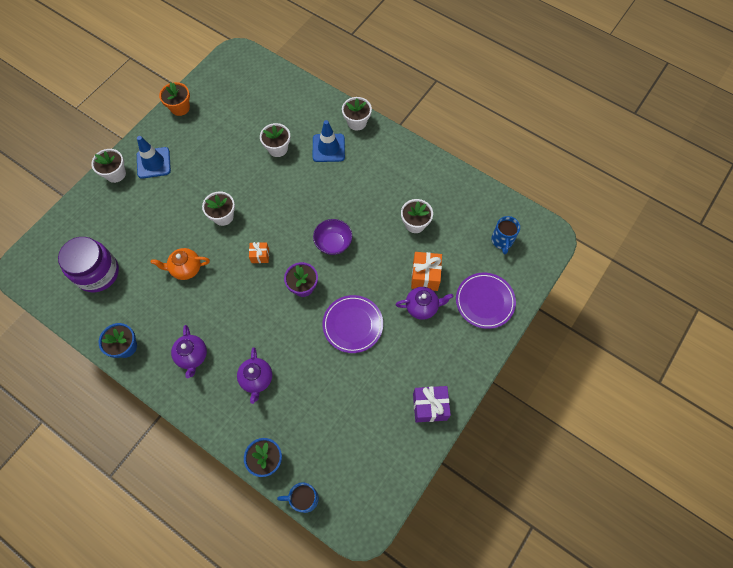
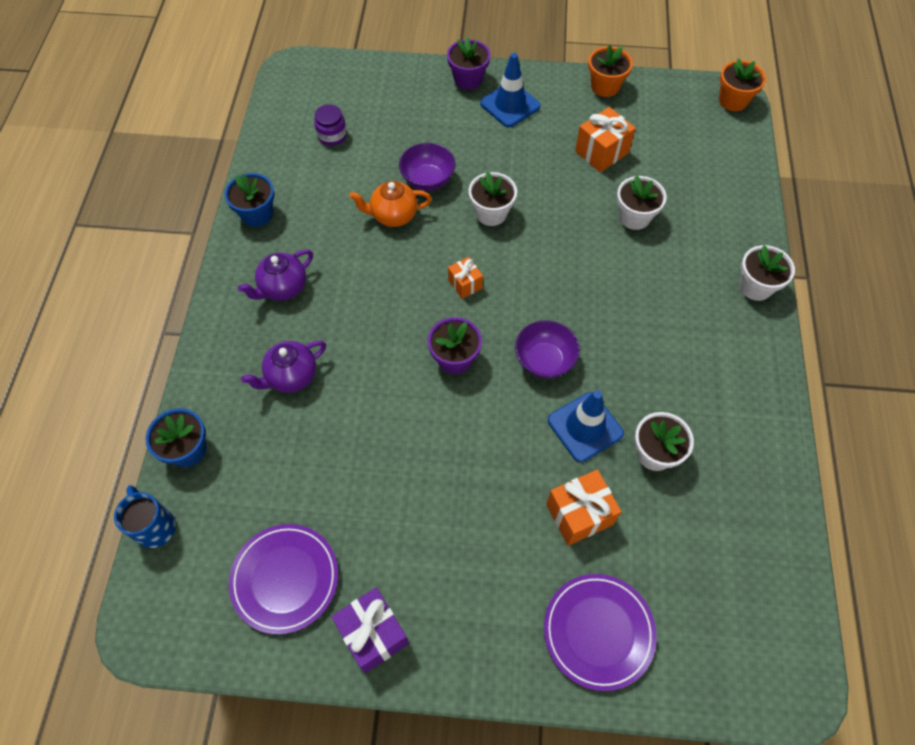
camera: 60 degrees right, 5 degrees down
(97, 273) = (332, 136): purple jar -> purple jar, size x0.49
(115, 174) = (468, 79): white flower pot -> purple flower pot
(174, 236) = (428, 179): none -> purple bowl
(186, 269) = (393, 216): orange teapot -> orange teapot turned 60 degrees counterclockwise
(224, 137) = (601, 152): none -> orange gift
(239, 55) = (733, 100): none -> orange flower pot
(328, 148) = (685, 274): blue traffic cone -> blue traffic cone (585, 427)
(353, 325) = (438, 453): purple plate -> purple plate (285, 579)
(422, 307) = (526, 536): purple teapot -> none
(502, 241) = (724, 605): blue mug -> none

